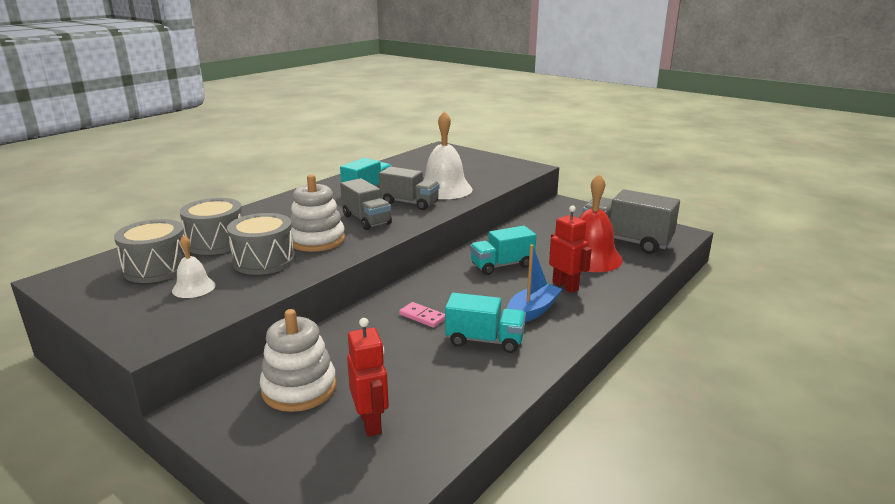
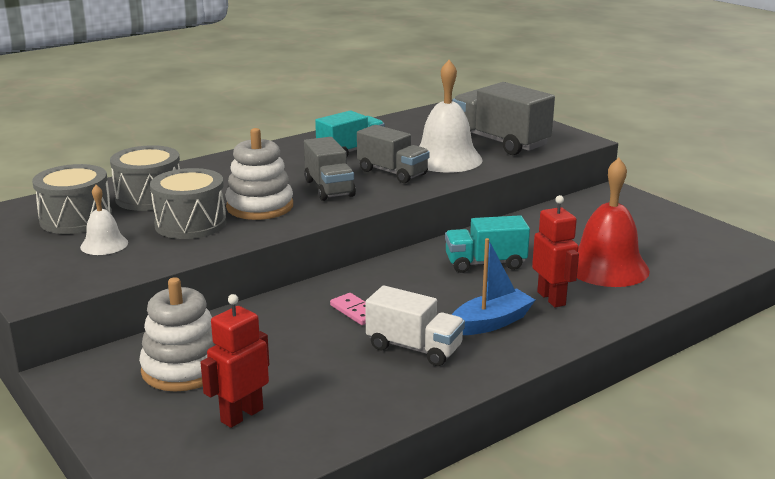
camera: 15 degrees right, 0 degrees up
(371, 423) = (241, 415): red robot -> red robot turned 135 degrees counterclockwise
(484, 340) = (414, 348): turquoise truck -> white truck
(626, 241) = (669, 251): grey truck -> grey truck (500, 142)

